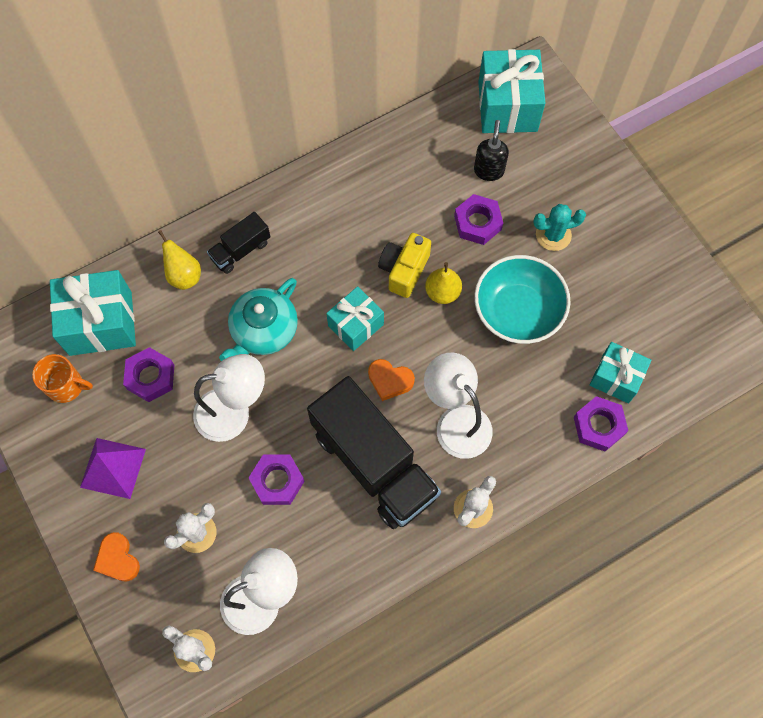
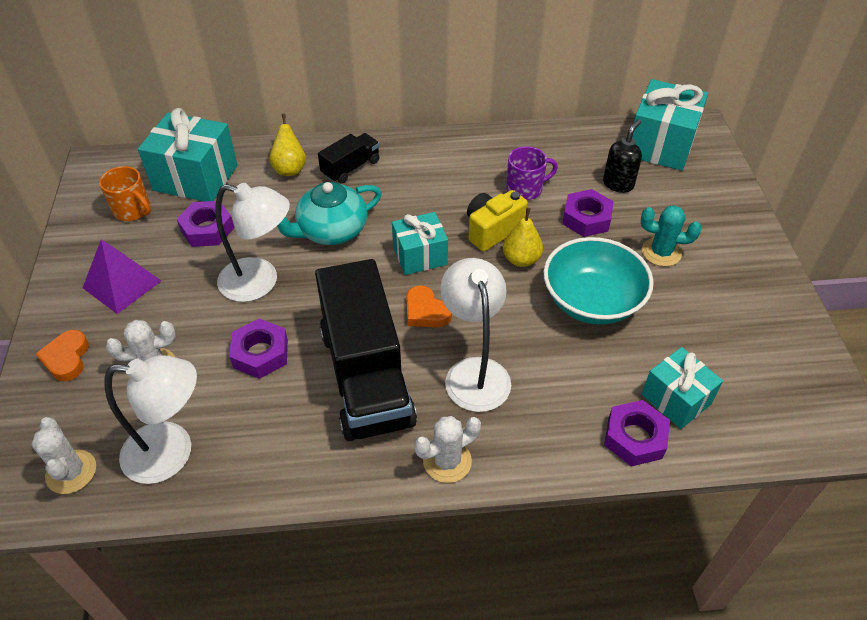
camera: 25 degrees right, 20 degrees down
(240, 250) = (351, 168): black truck -> black truck turned 150 degrees clockwise
(411, 210) = (525, 189): none -> purple mug

